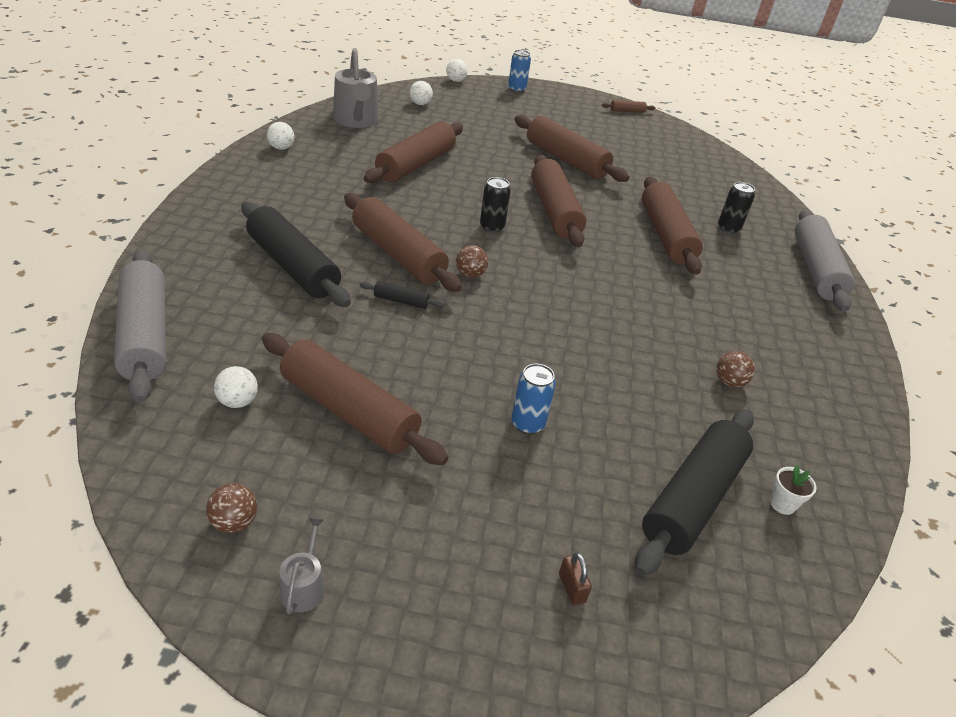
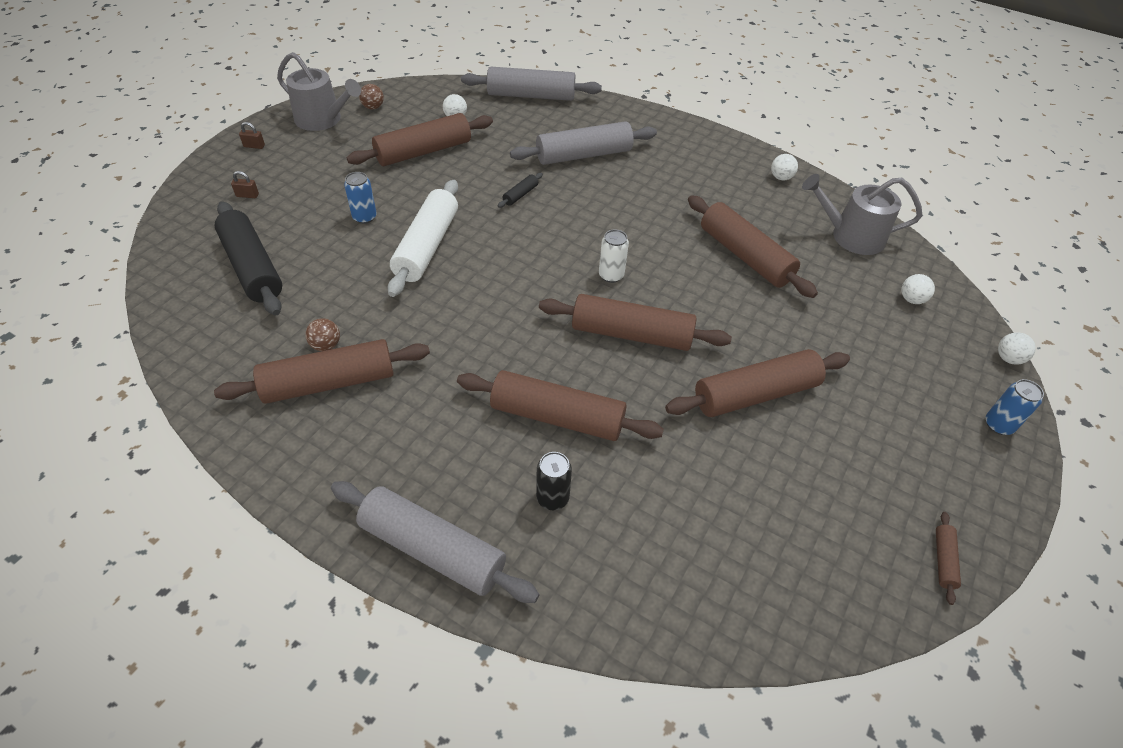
camera: 115 degrees right, 10 degrees up
(293, 266) = (583, 155): black rolling pin -> grey rolling pin
(304, 586) = (323, 120): grey watering can -> grey watering can, size x2.19
(398, 254) = (583, 207): brown rolling pin -> brown rolling pin (329, 383)
(438, 661) = (254, 146): none -> brown padlock
(470, 274) = (540, 239): brown ball -> none
(492, 227) = (611, 275): black can -> white can
(540, 352) = (427, 246): none -> white rolling pin
(782, 504) = (210, 310): white flower pot -> none

